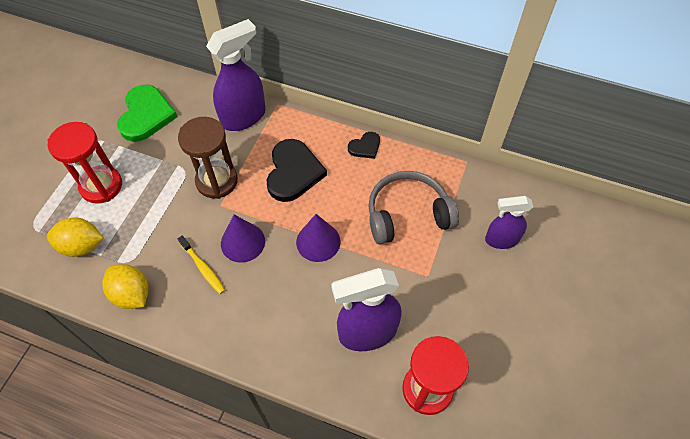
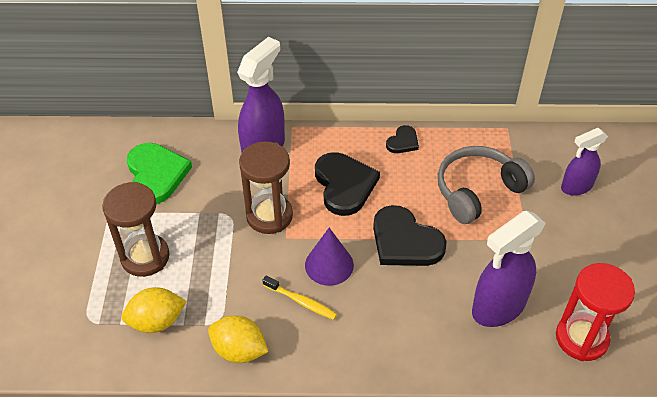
camera: 20 degrees left, 10 degrees down
(101, 186) = (145, 257): red hourglass -> brown hourglass
(318, 241) = (405, 241): purple cone -> black heart

